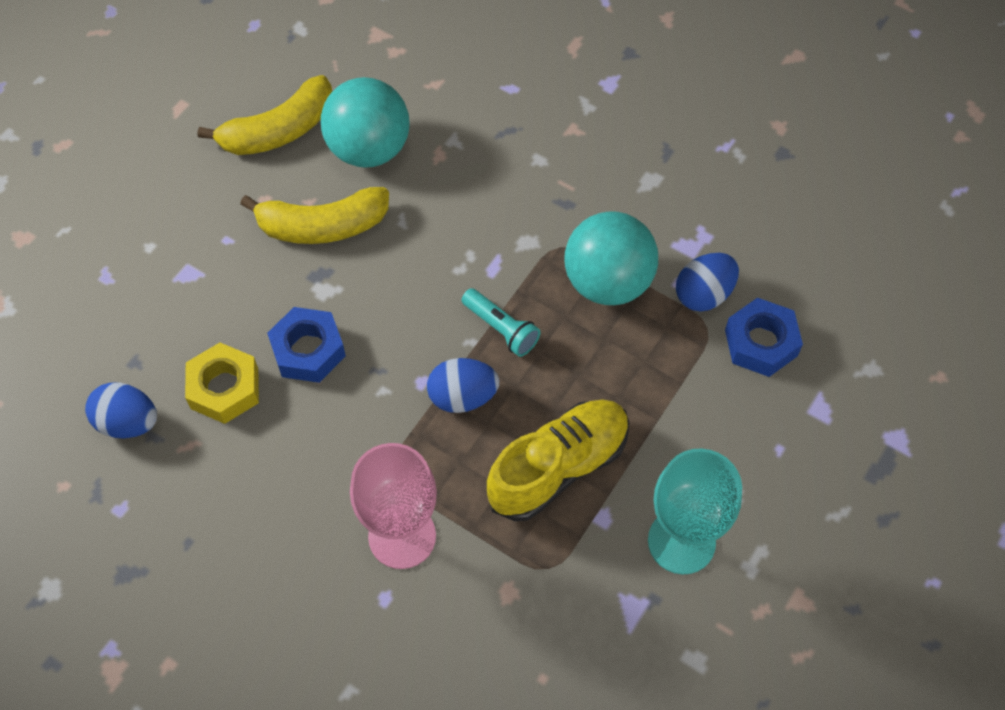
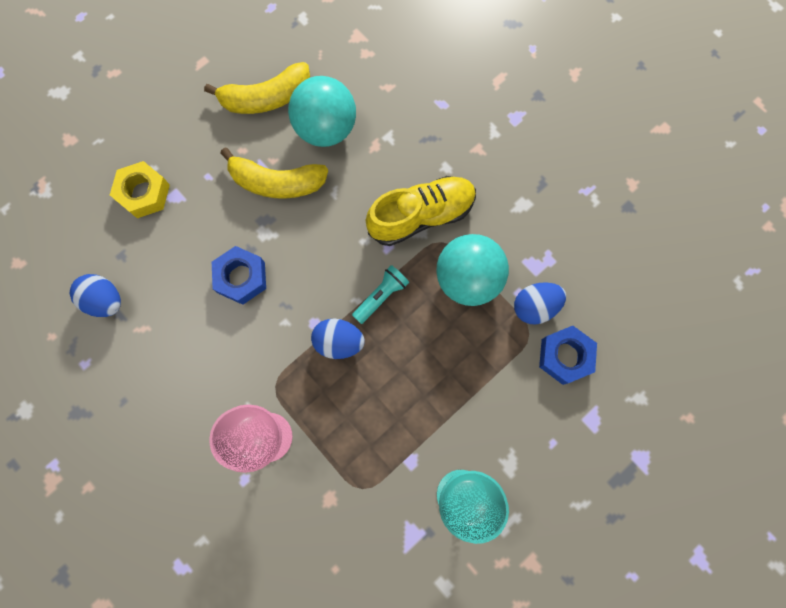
camera: 15 degrees right, 15 degrees up
(224, 388) = (176, 292): yellow nut -> yellow nut (144, 193)
(501, 329) = (381, 296): turquoise flashlight -> turquoise flashlight turned 105 degrees counterclockwise
(558, 467) = (391, 414): yellow shoe -> yellow shoe (421, 216)

